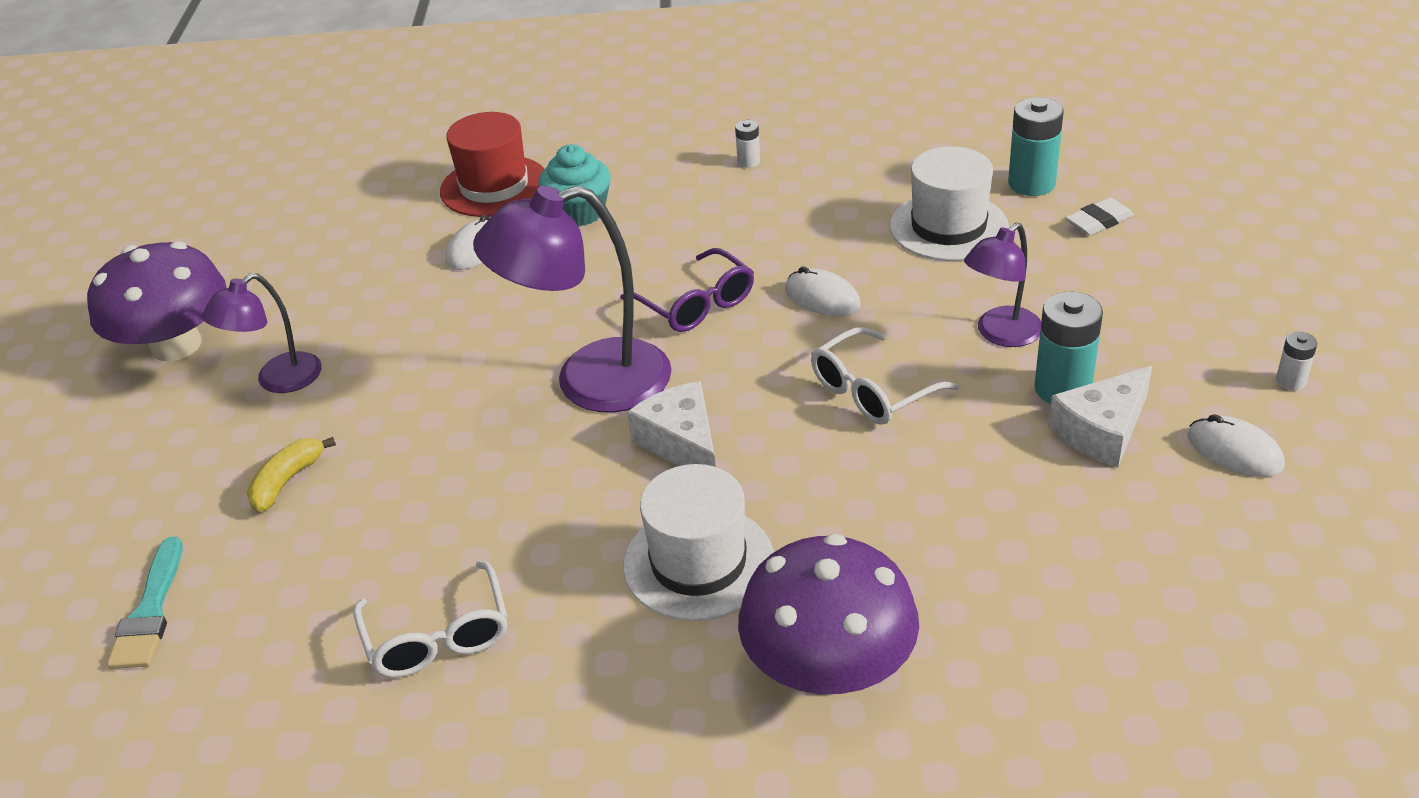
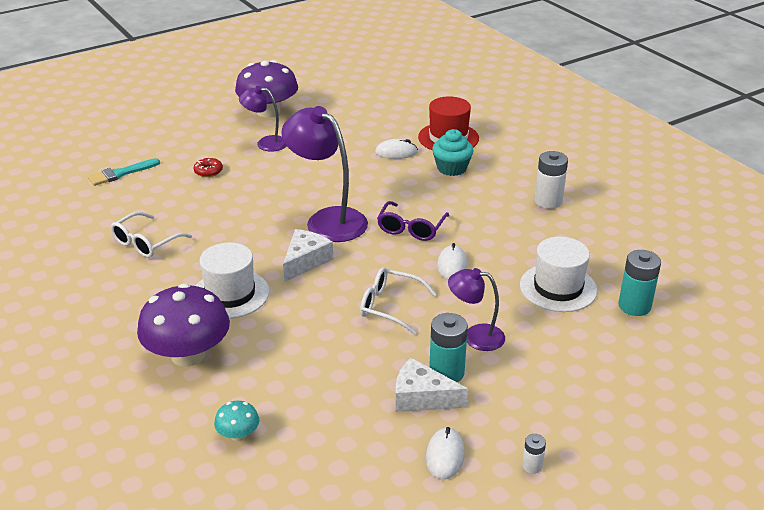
camera: 55 degrees right, 5 degrees down
(287, 481) = (208, 171): yellow banana -> red donut
(748, 162) = (548, 201): white battery -> white battery, size x1.95
(1076, 661) = (238, 434): none -> turquoise mushroom
(1099, 221) = (622, 344): white eraser -> none

